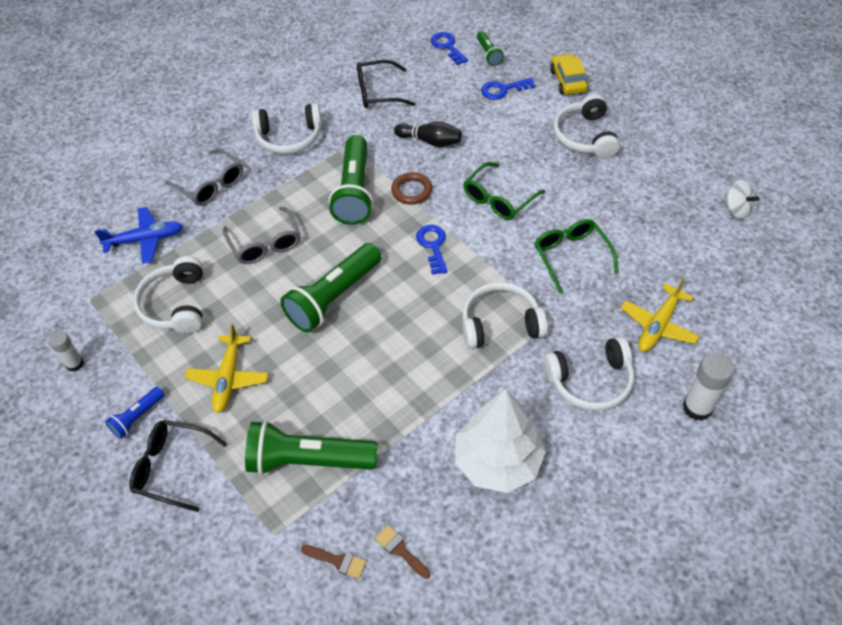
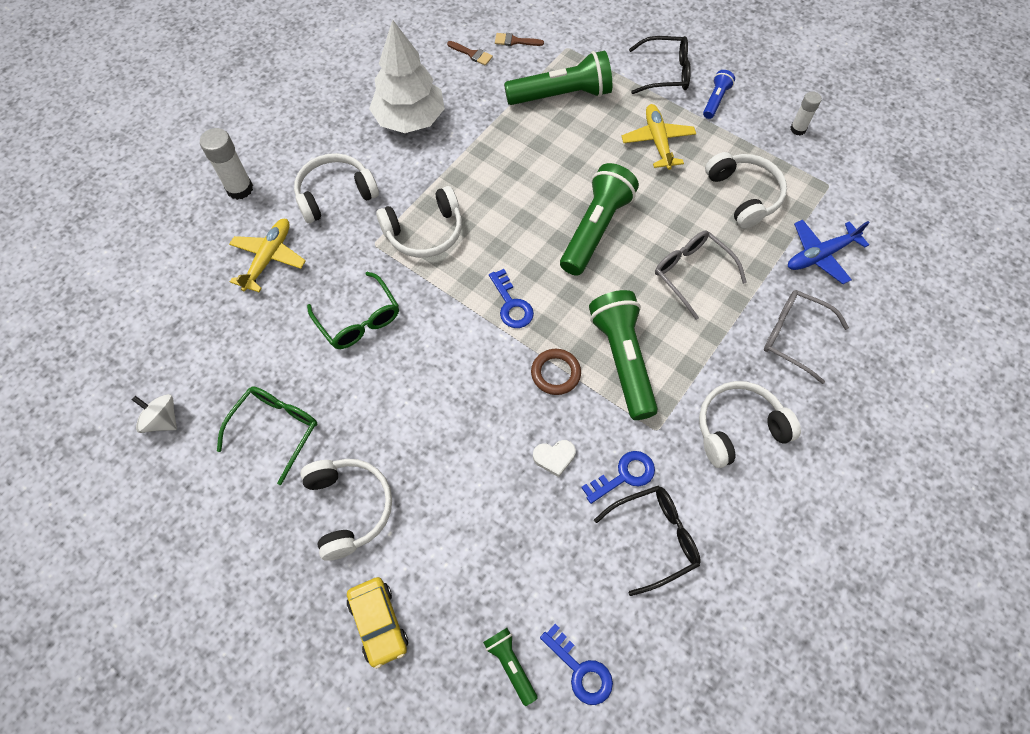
camera: 165 degrees right, 10 degrees up
(430, 141) = (554, 457): black bowling pin -> white heart
(499, 198) = (449, 382): green glasses -> green glasses (275, 430)
(503, 90) = (474, 581): blue key -> blue key (624, 475)

